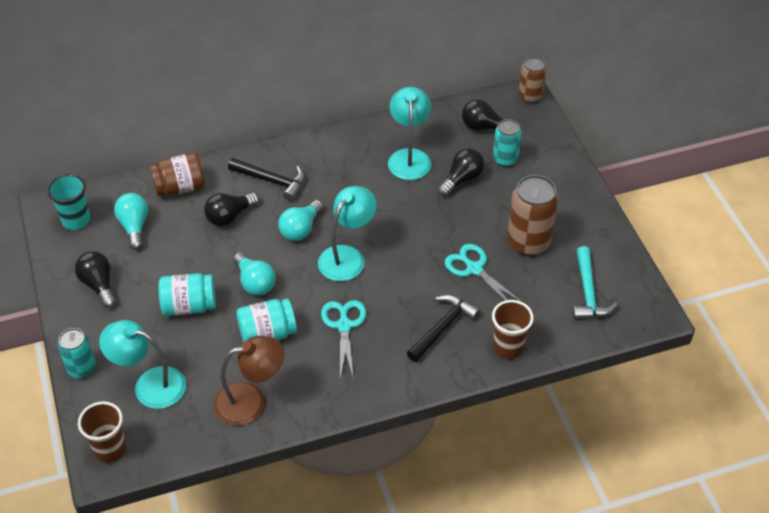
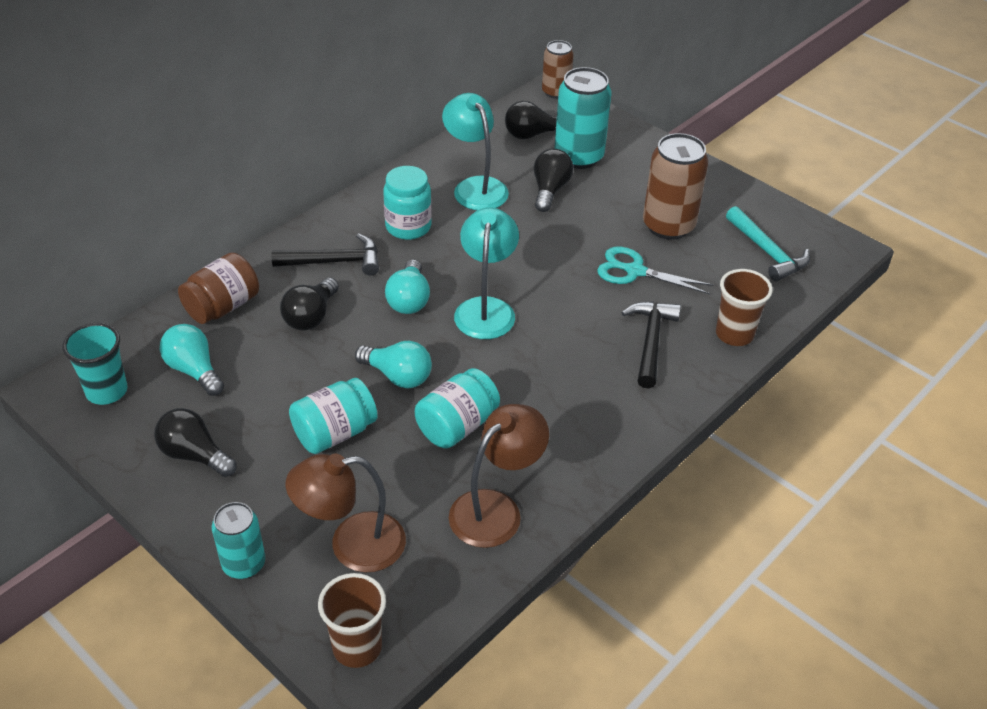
camera: 30 degrees left, 5 degrees down
(150, 385) = (352, 545): turquoise lamp -> brown lamp
(339, 172) = (408, 227): none -> turquoise jar
(344, 326) = (540, 382): turquoise scissors -> none
(505, 159) = (579, 157): turquoise can -> turquoise can, size x1.63

